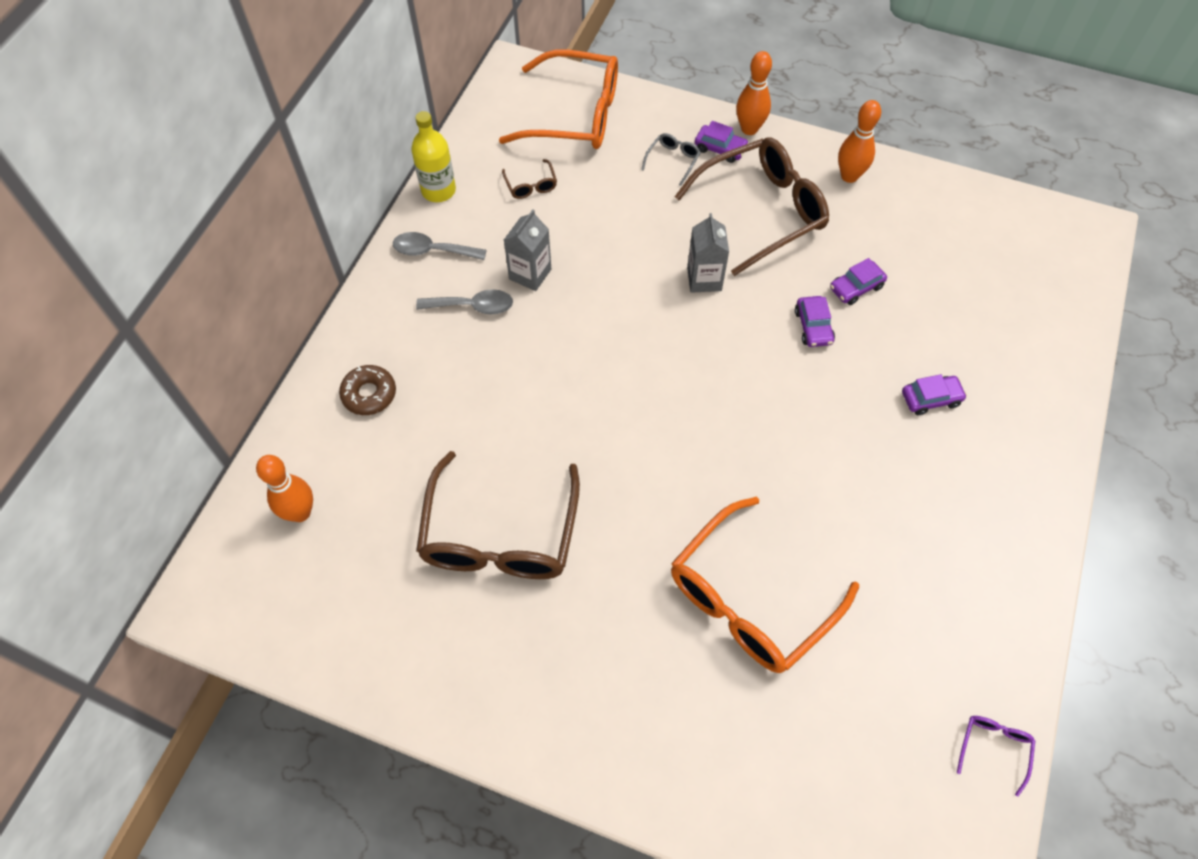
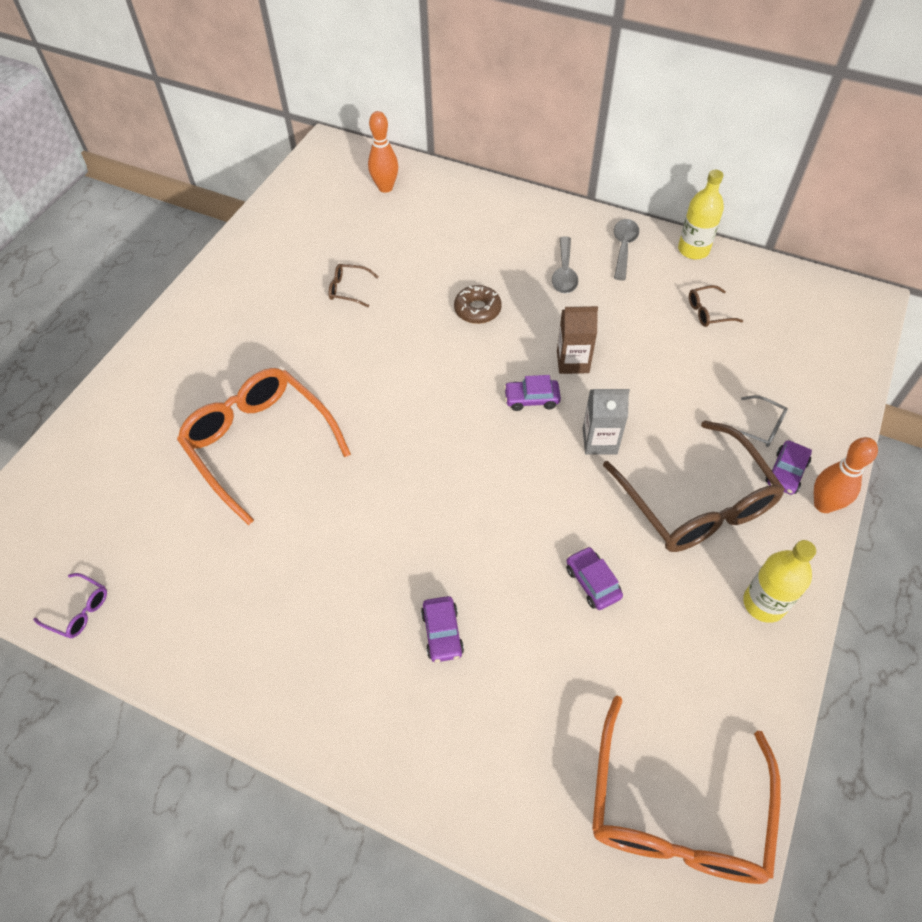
camera: 95 degrees right, 5 degrees down
(369, 394) = (480, 216): brown donut -> brown donut (477, 309)
(500, 535) = (348, 289): brown glasses -> brown glasses, size x0.41
(530, 274) = (600, 310): grey carton -> none
(575, 115) = (811, 348): orange glasses -> orange glasses (676, 811)
(605, 299) = (572, 362): none -> brown carton
(813, 327) = (539, 532): purple car -> purple car (531, 399)
(849, 176) = (764, 603): orange bowling pin -> yellow bottle

